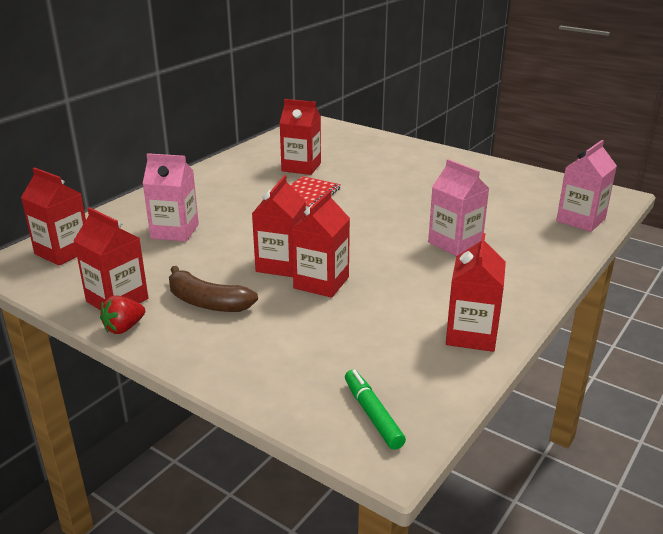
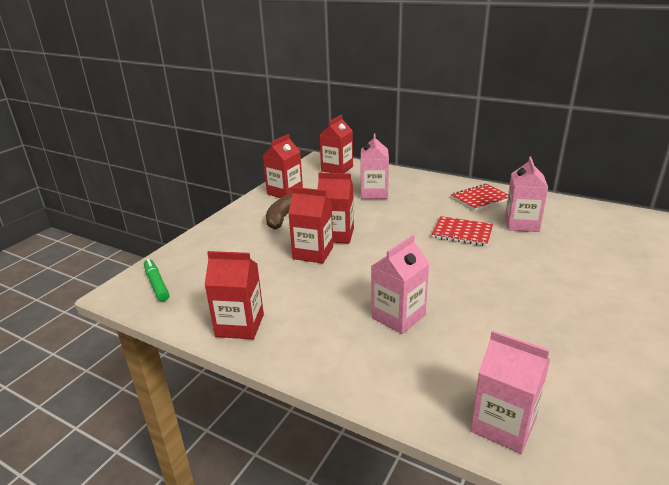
camera: 85 degrees right, 0 degrees up
(124, 328) = (256, 199): red strawberry -> none
(234, 175) = (480, 198): none -> red notebook
(301, 167) = (521, 224): red carton -> pink carton
(372, 414) = (156, 284): green marker -> green marker turned 90 degrees counterclockwise

